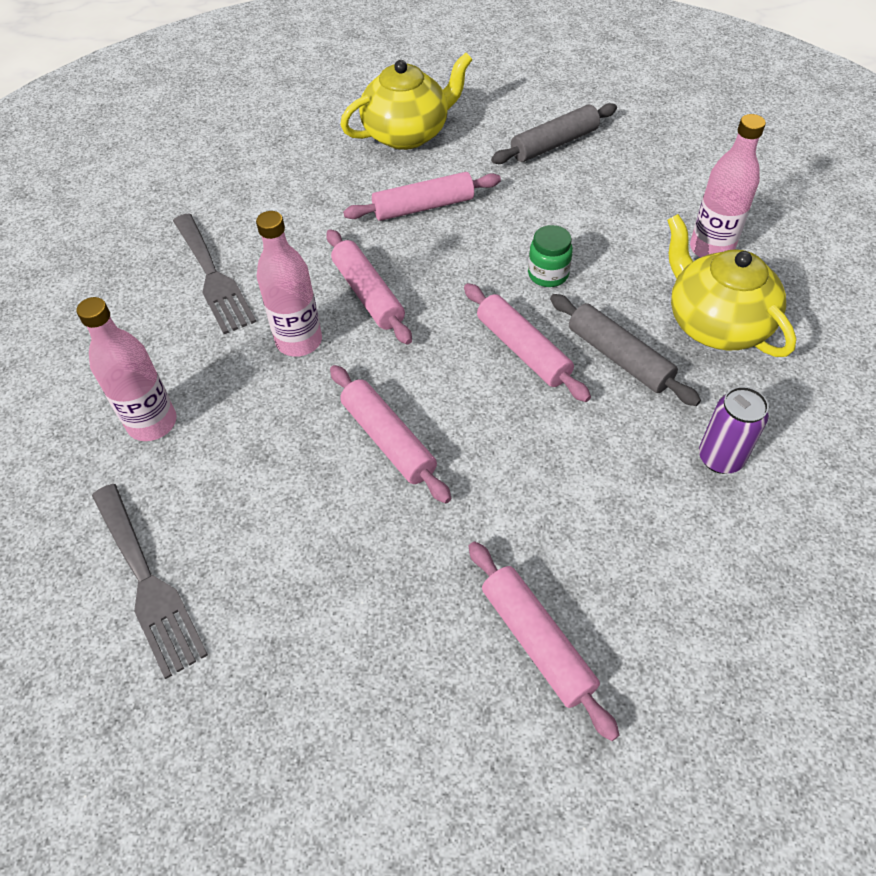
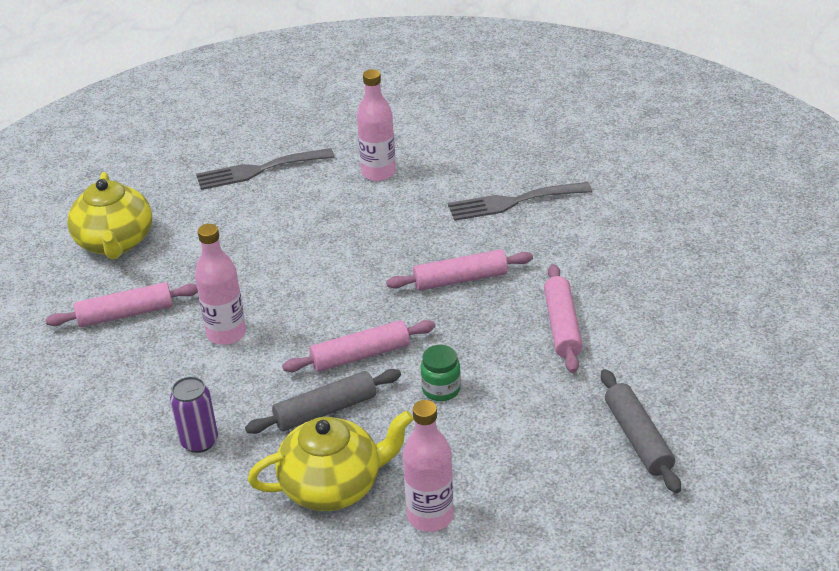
camera: 105 degrees right, 15 degrees down
(299, 341) = (424, 239): pink bottle -> pink bottle (226, 333)
(388, 440) = (310, 272): pink rolling pin -> none
(407, 134) = (682, 331): yellow teapot -> yellow teapot (115, 242)

